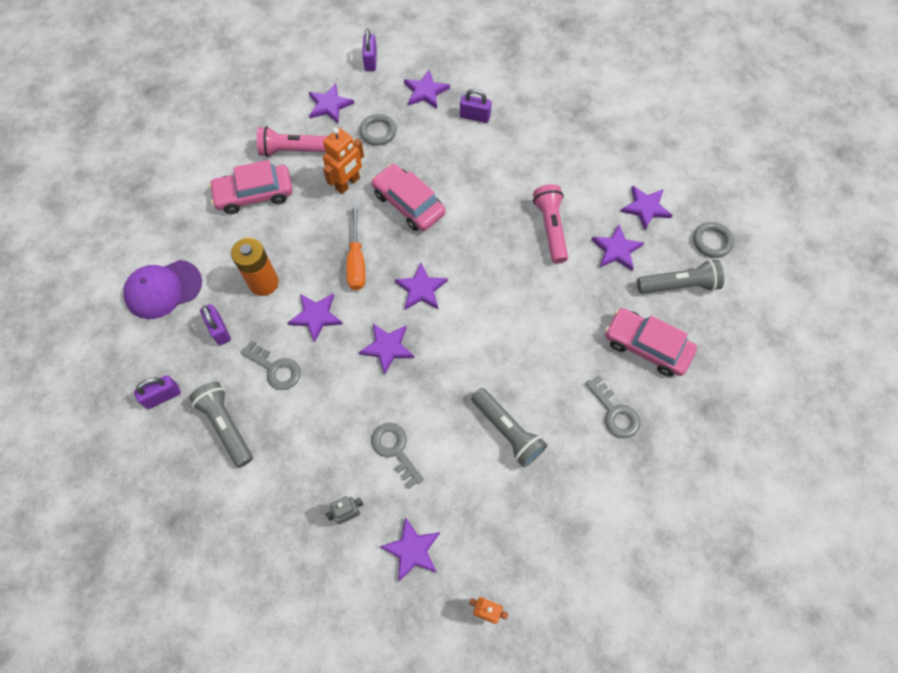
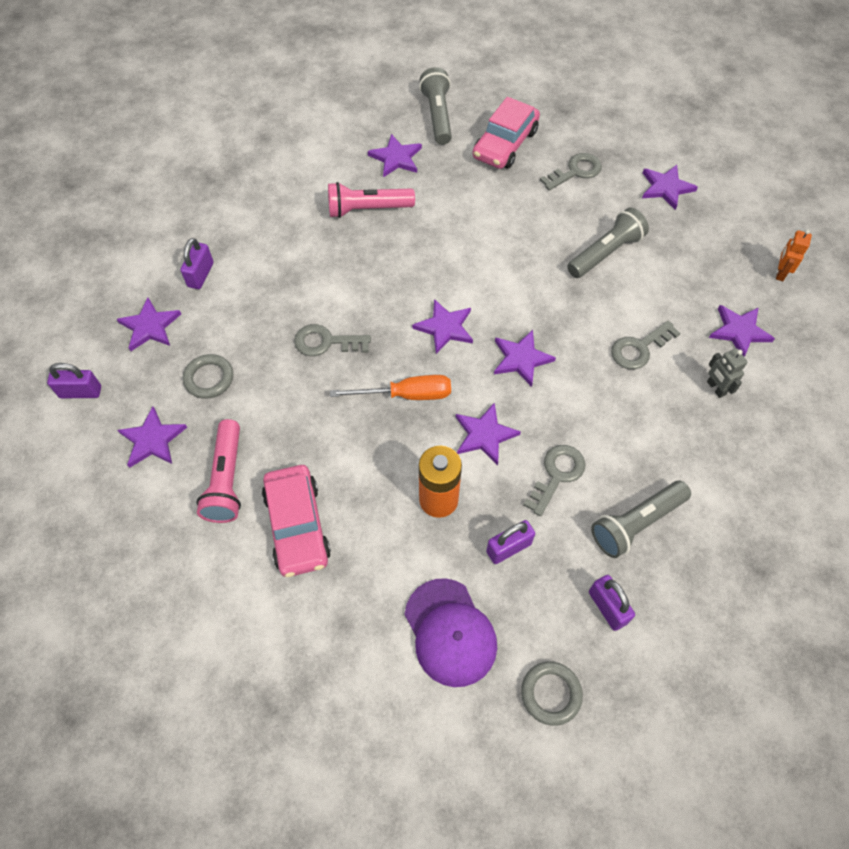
camera: 90 degrees left, 5 degrees down
(348, 183) = (290, 410): orange robot -> none
(408, 203) = (326, 342): pink car -> grey key
(645, 208) = (346, 132): purple star -> purple star (666, 188)
(712, 241) = (388, 88): grey ring -> grey ring (551, 694)

